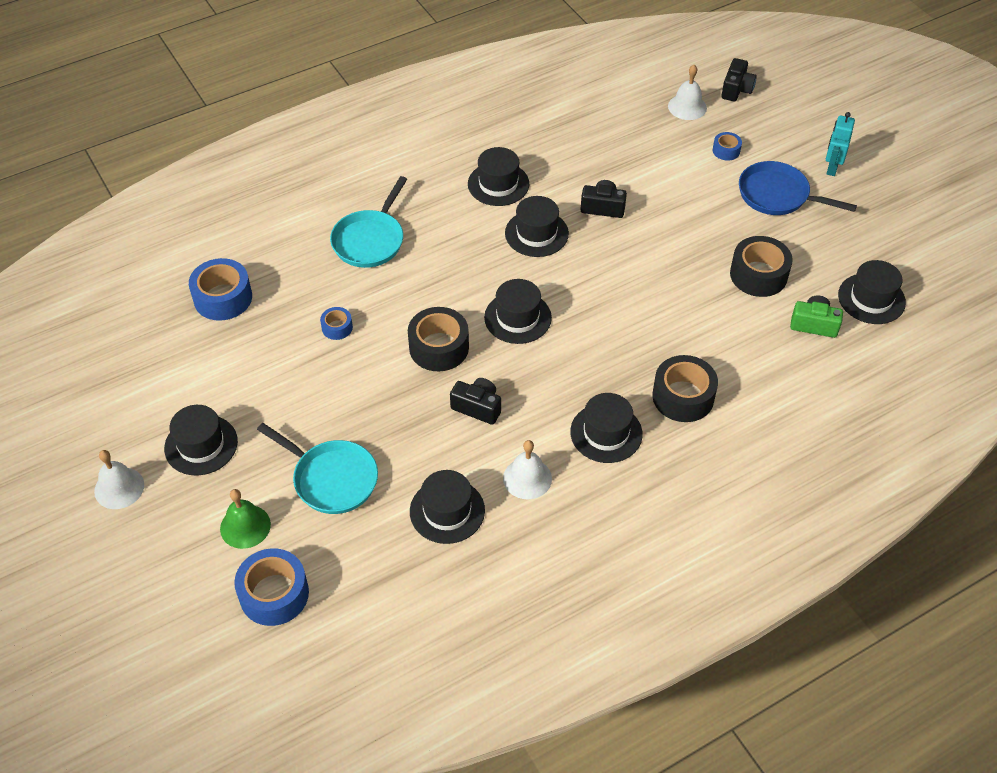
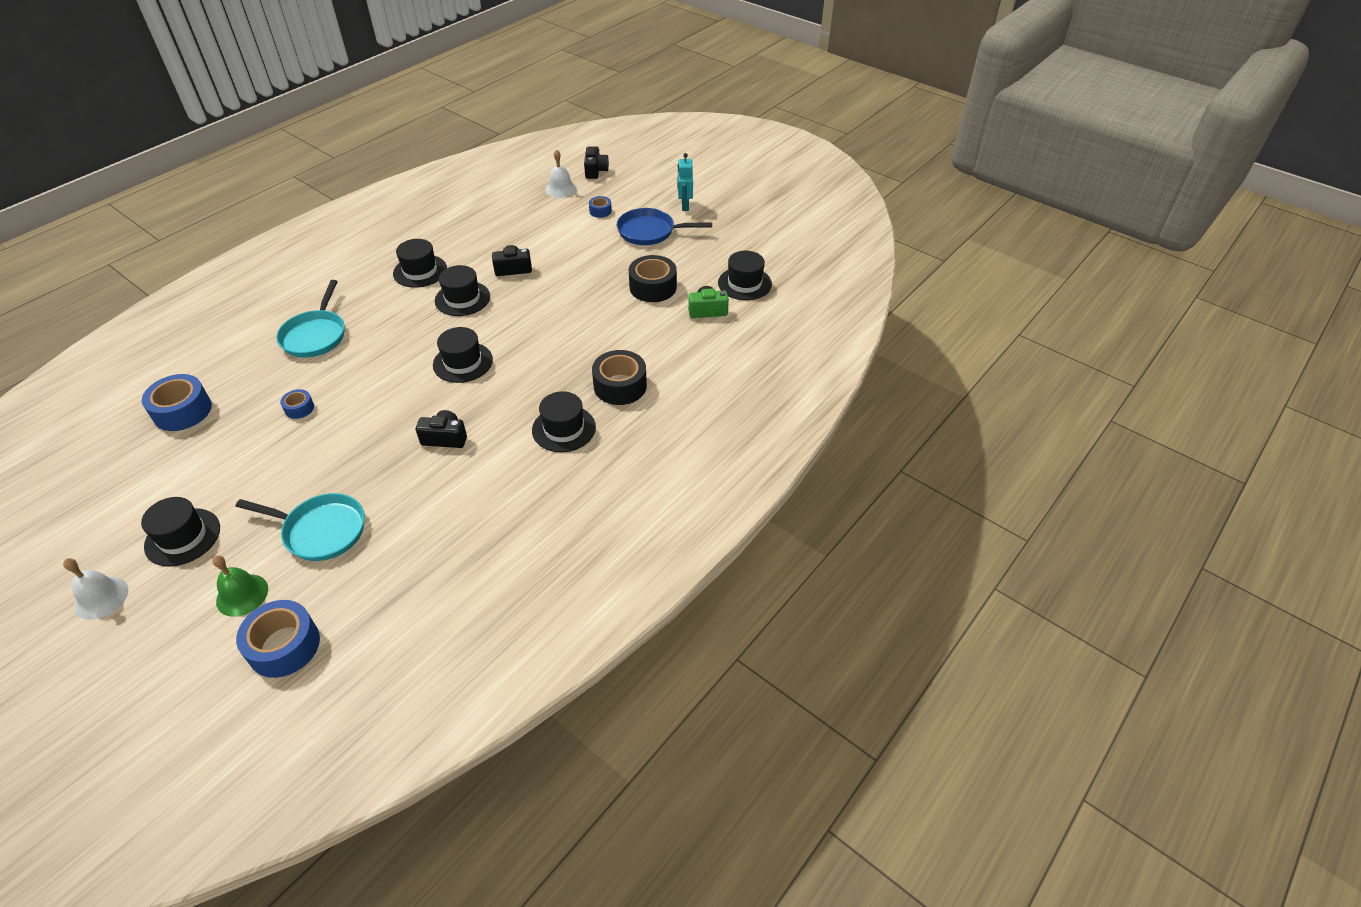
camera: 20 degrees left, 5 degrees down
(439, 347) = (398, 401): black tape -> none
(447, 511) = (438, 527): black hat -> none
(527, 478) = (504, 481): white bell -> none

